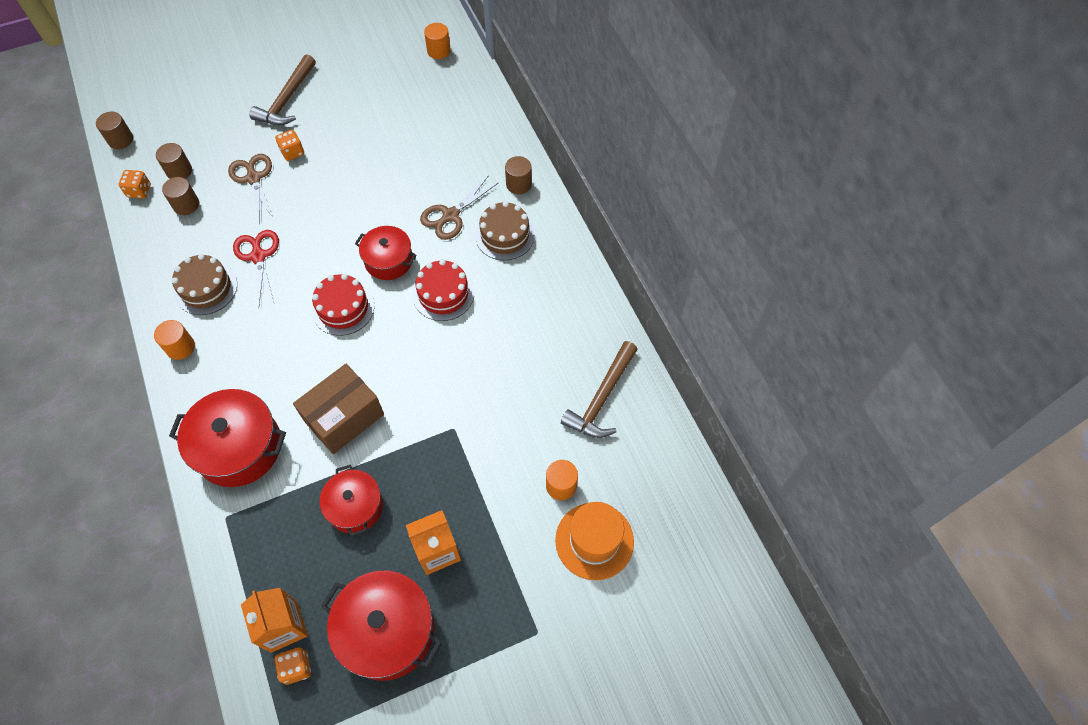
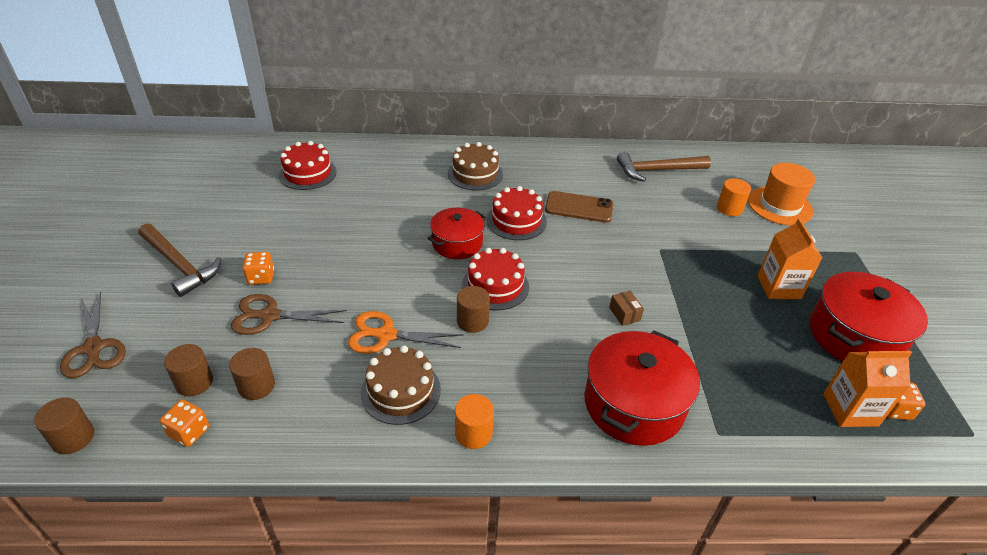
camera: 70 degrees left, 20 degrees down
(258, 256) = (385, 335): red scissors -> orange scissors
(344, 417) = (624, 314): brown box -> brown box, size x0.40
(355, 506) = (725, 328): red pot -> none
(438, 51) = (229, 155): orange cylinder -> none
(439, 114) = (307, 173): none -> red cake
(450, 216) = (432, 196): brown scissors -> brown scissors (93, 348)
(491, 340) = (579, 207): none -> brown phone
(519, 184) = (426, 154): brown cylinder -> brown cylinder (472, 321)
(602, 398) = (657, 170): brown hammer -> brown hammer turned 120 degrees clockwise

